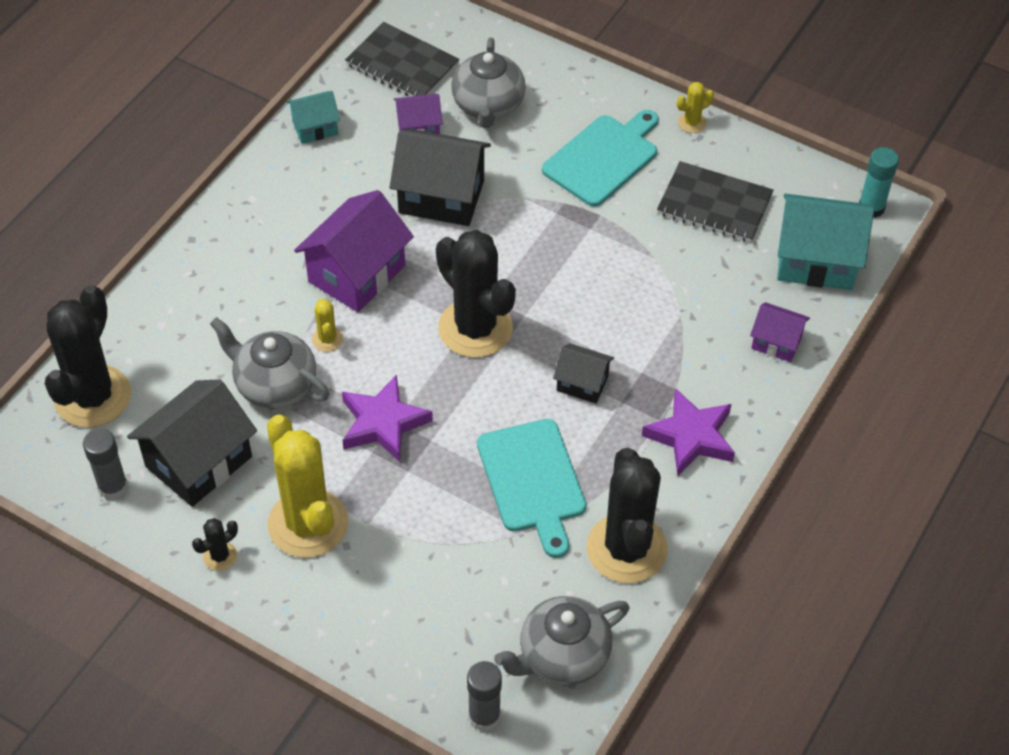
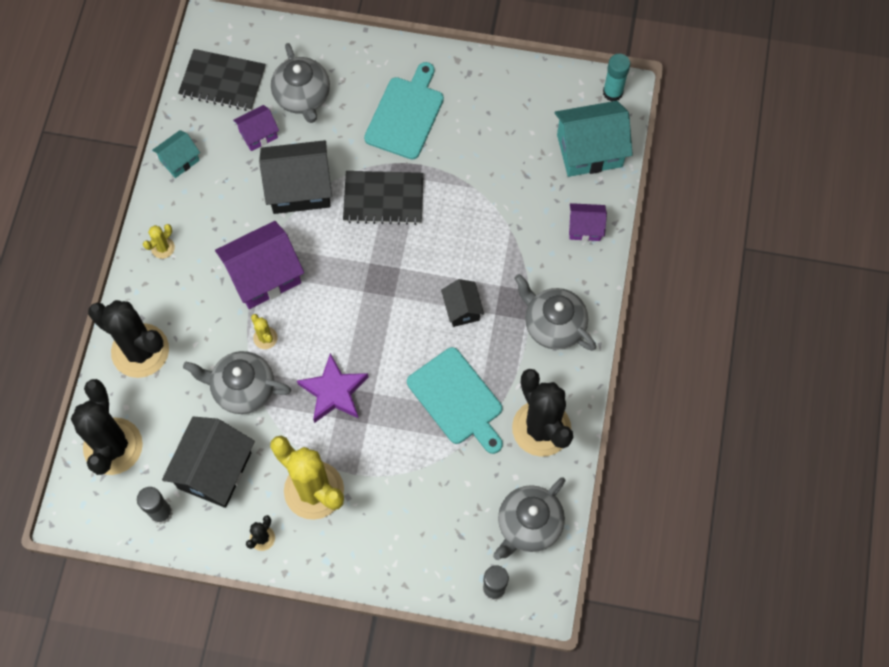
camera: 20 degrees left, 15 degrees up
(357, 273) = (264, 276): purple house -> purple house turned 45 degrees clockwise
(475, 328) = (369, 291): black cactus -> black cactus (140, 351)
(582, 383) = (462, 309): black house -> black house turned 75 degrees clockwise
(691, 436) = (553, 325): purple star -> grey teapot
(692, 122) = (459, 62): yellow cactus -> yellow cactus (163, 248)
(714, 204) = (501, 127): black notebook -> black notebook (383, 199)

